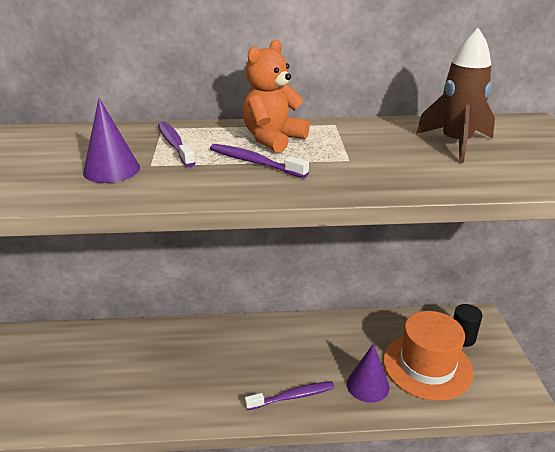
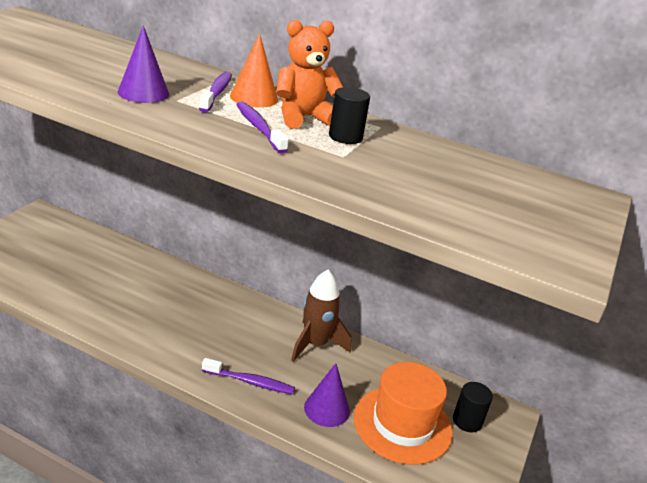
camera: 25 degrees right, 0 degrees up
(210, 137) = (254, 98): none -> orange cone
(326, 143) = (345, 137): none -> black cylinder
(456, 144) = (470, 182): brown rocket -> brown rocket (315, 344)

